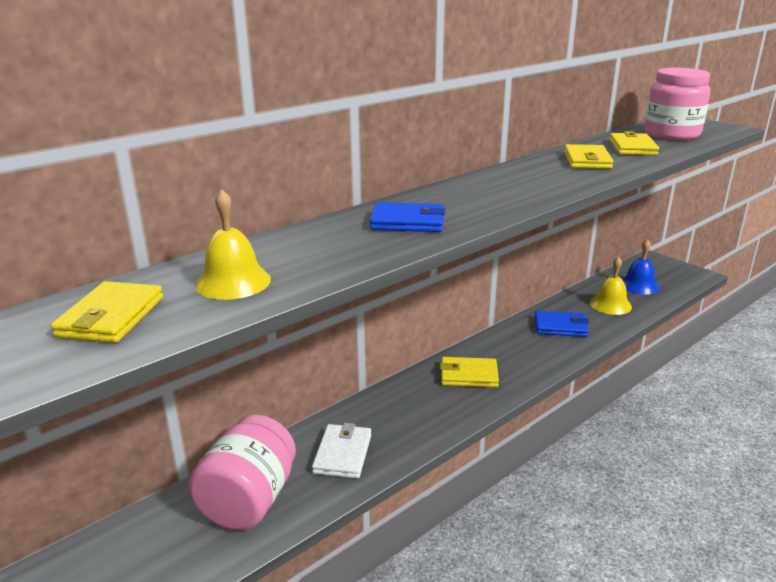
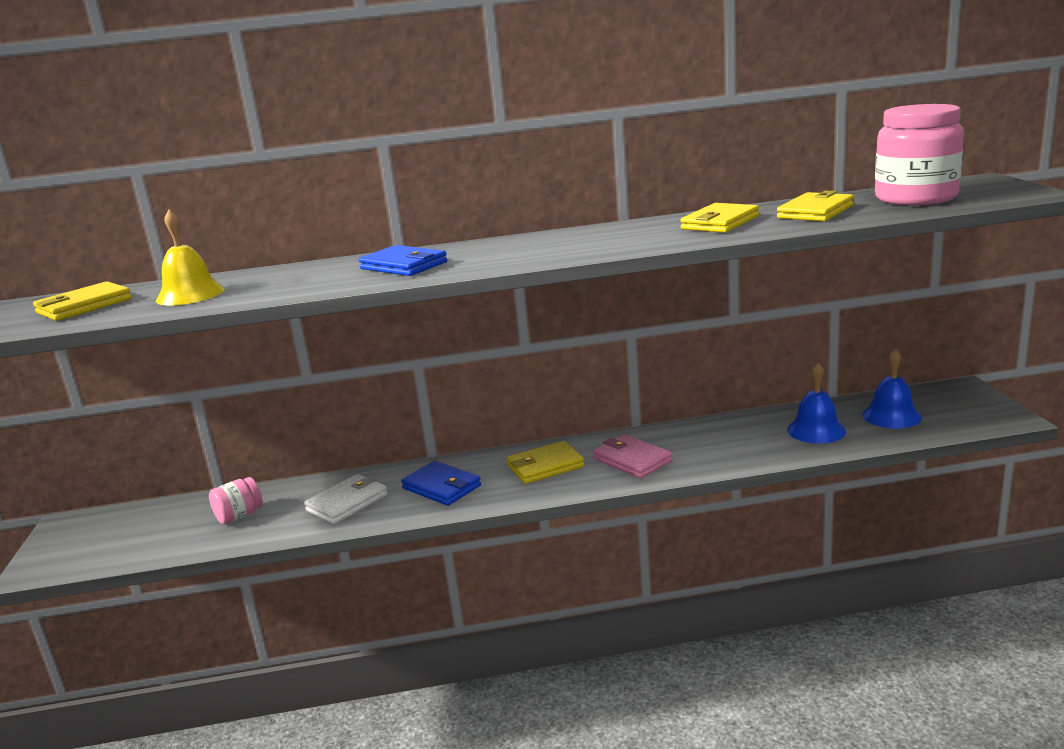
camera: 35 degrees right, 5 degrees down
(249, 500) = (239, 516): pink jar -> pink jar, size x0.49
(468, 375) = (545, 466): yellow wallet -> yellow wallet turned 60 degrees counterclockwise
(524, 354) = (632, 460): none -> pink wallet
(560, 327) = (715, 442): blue wallet -> blue wallet (442, 487)
(610, 304) = (816, 430): yellow bell -> blue bell

